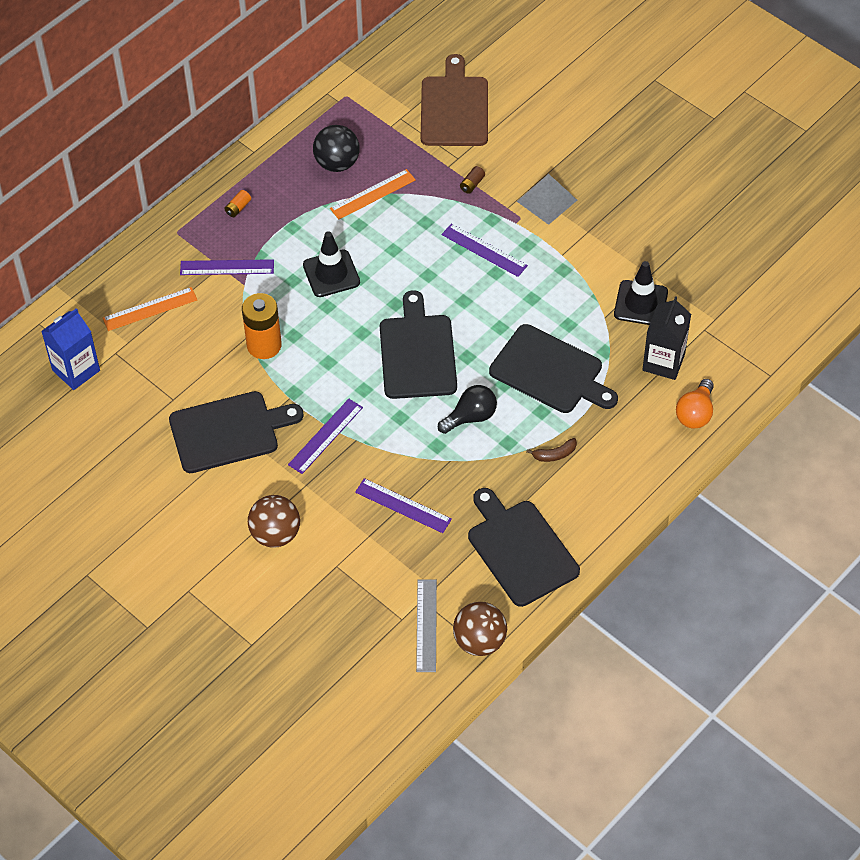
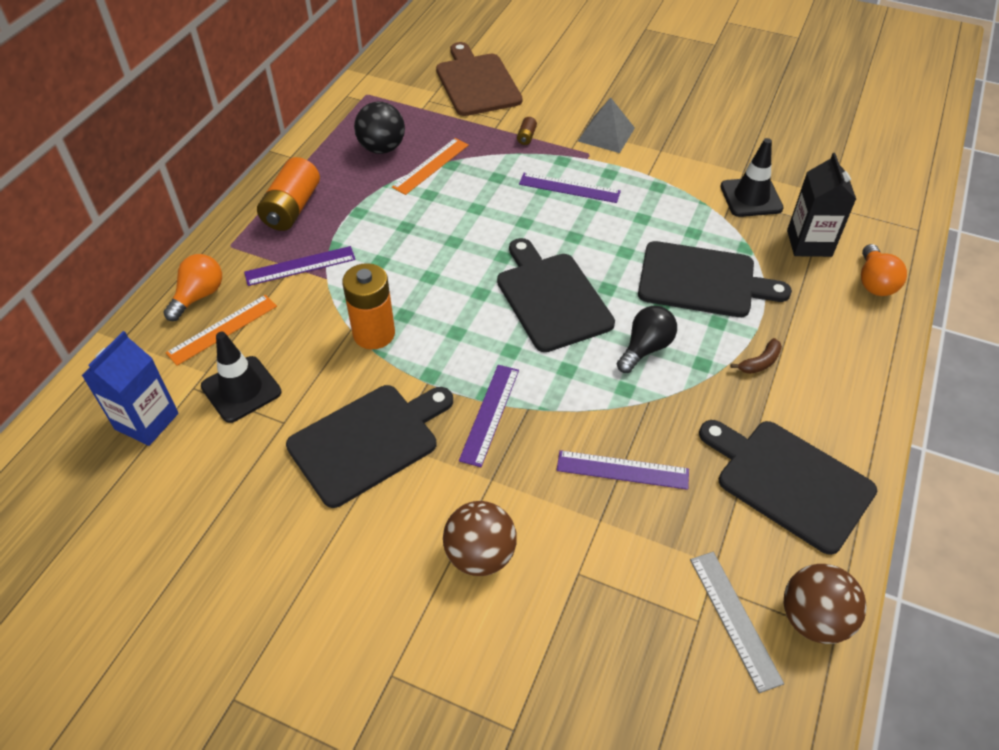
camera: 20 degrees left, 5 degrees down
(140, 274) = (199, 296): none -> orange light bulb
(238, 208) = (292, 208): orange battery -> orange battery, size x2.35
(331, 274) = (420, 245): black traffic cone -> black traffic cone (241, 389)

